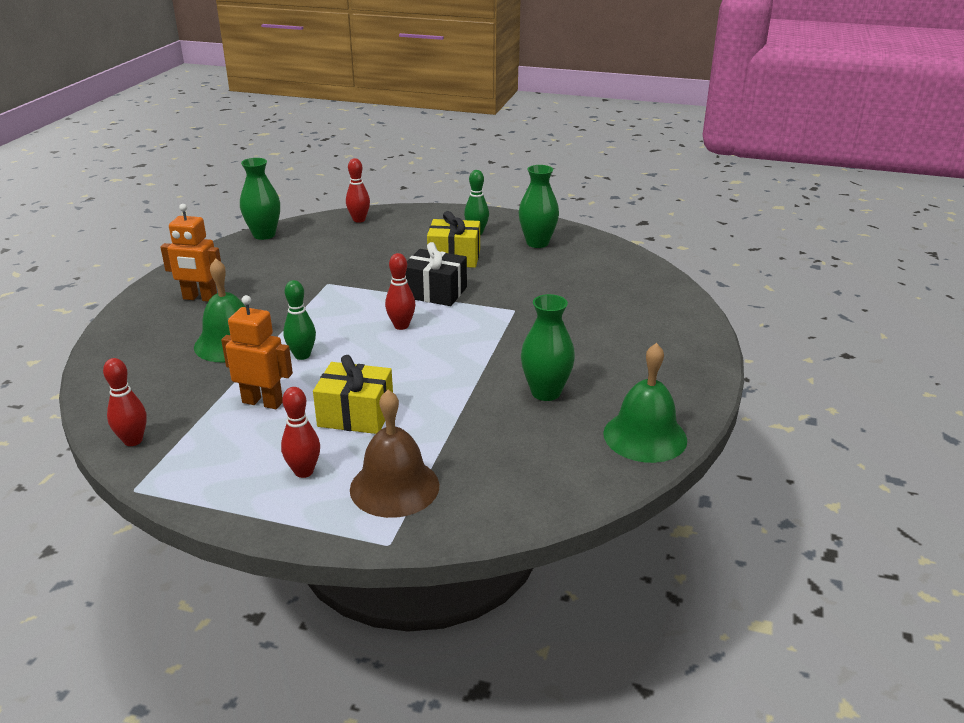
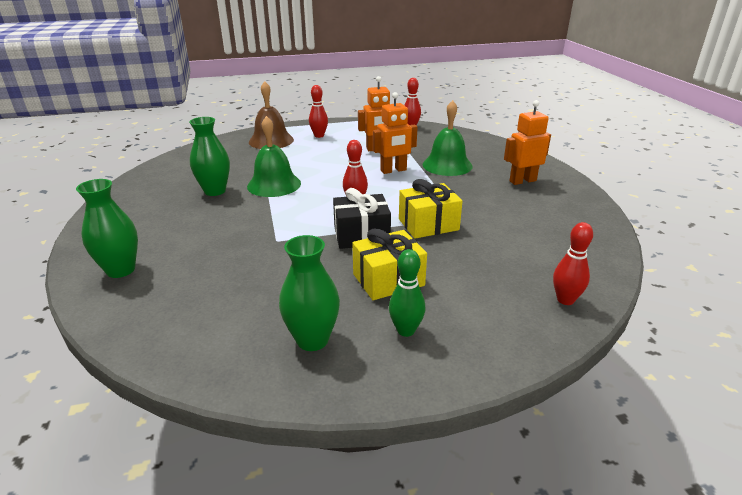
camera: 150 degrees right, 0 degrees up
(264, 235) = (606, 244): green vase -> green vase (121, 270)
(302, 355) = (393, 170): green bowling pin -> orange robot
(356, 415) = (321, 156): yellow gift -> yellow gift (428, 224)
(645, 436) = (140, 186): green bell -> green bell (274, 184)

